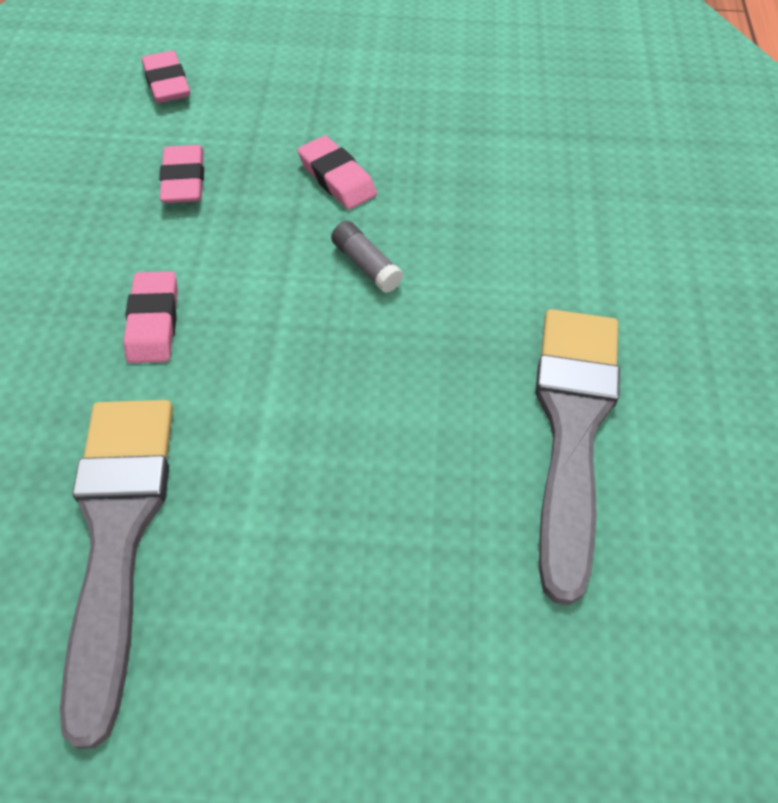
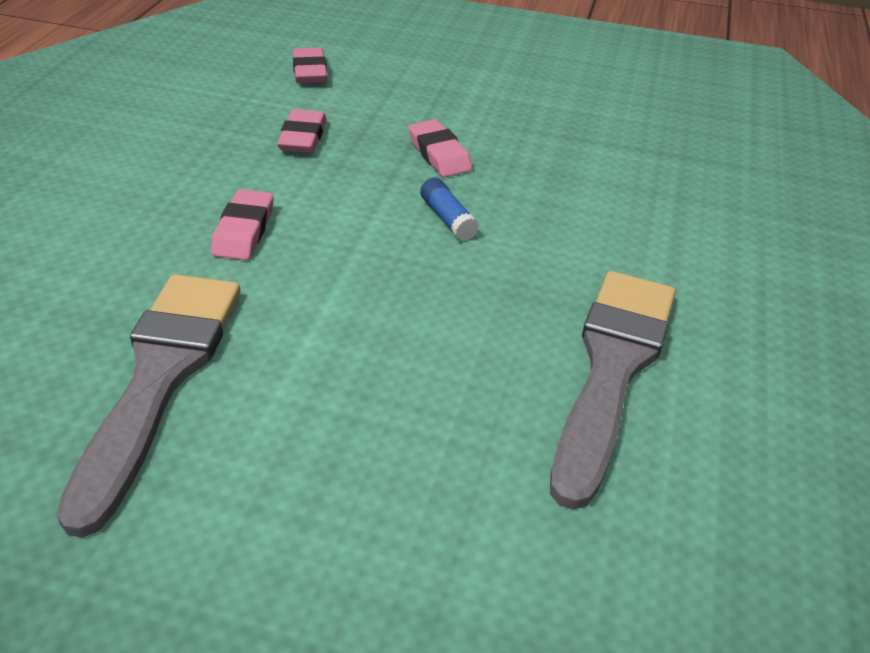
camera: 10 degrees right, 15 degrees down
(366, 265) = (447, 218): grey glue stick -> blue glue stick

